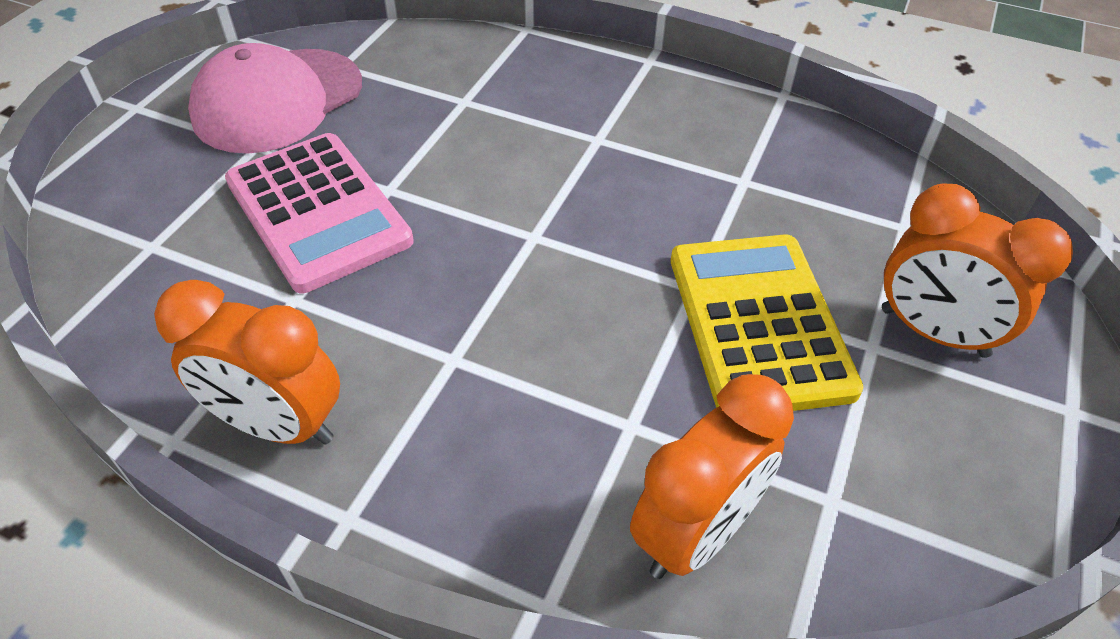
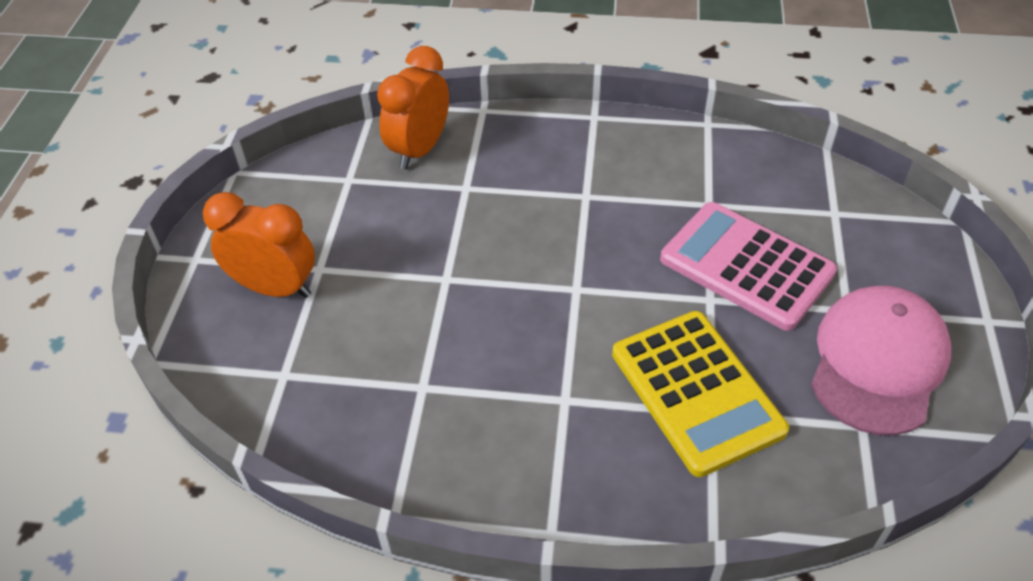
camera: 165 degrees right, 0 degrees up
(279, 425) = (659, 142): orange clock -> none
(758, 323) = (397, 264): yellow calculator -> yellow calculator (696, 392)

